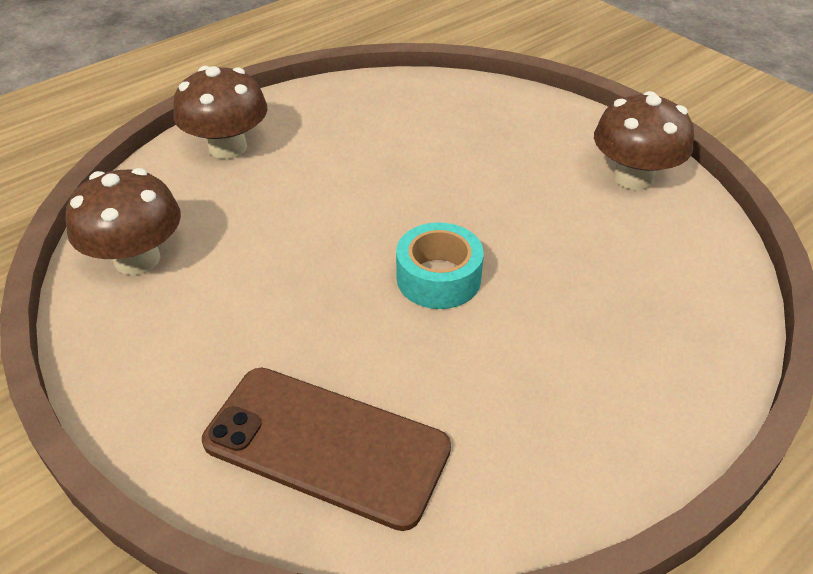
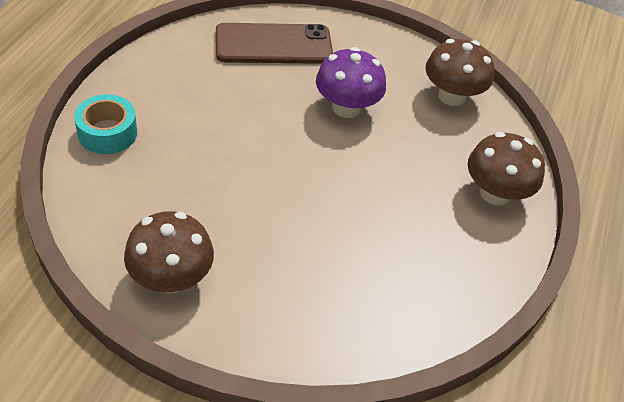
camera: 145 degrees right, 5 degrees up
(301, 290) = (346, 107): none -> purple mushroom
(438, 278) = (274, 139): turquoise tape -> turquoise tape (107, 133)

